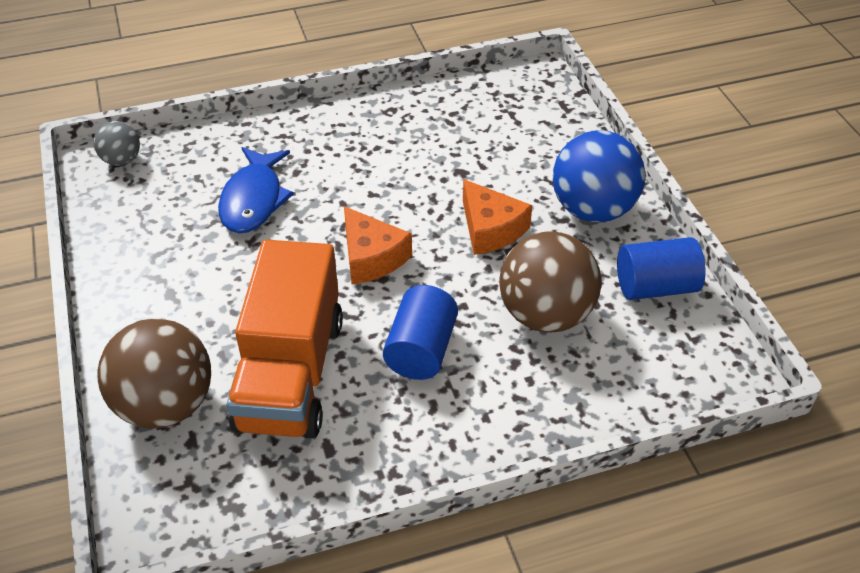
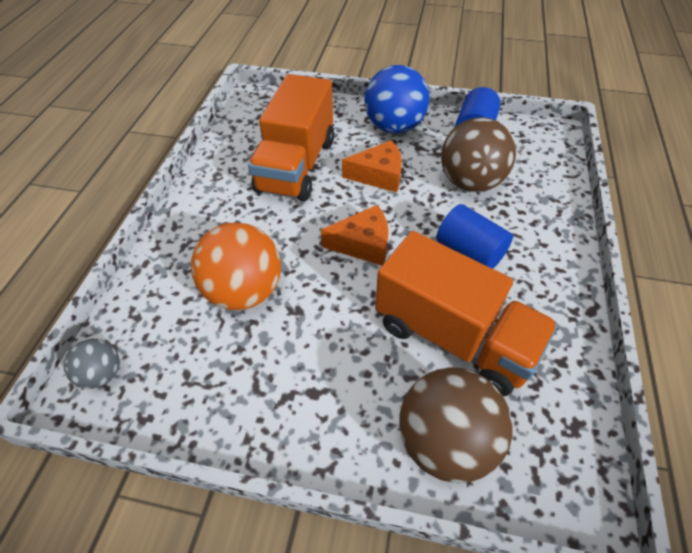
camera: 60 degrees left, 5 degrees up
(254, 200) = (244, 291): blue fish -> orange ball
(452, 158) = (296, 165): none -> orange truck

